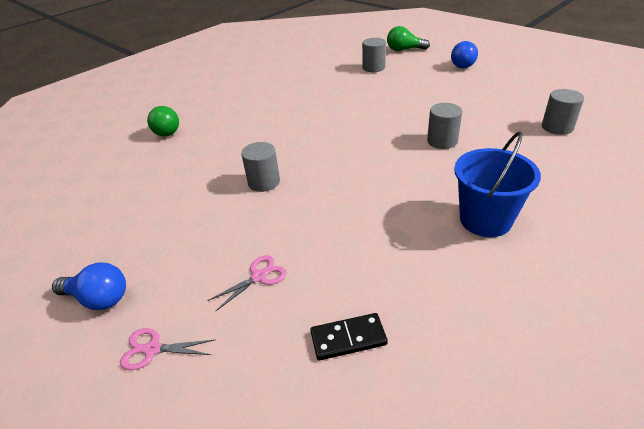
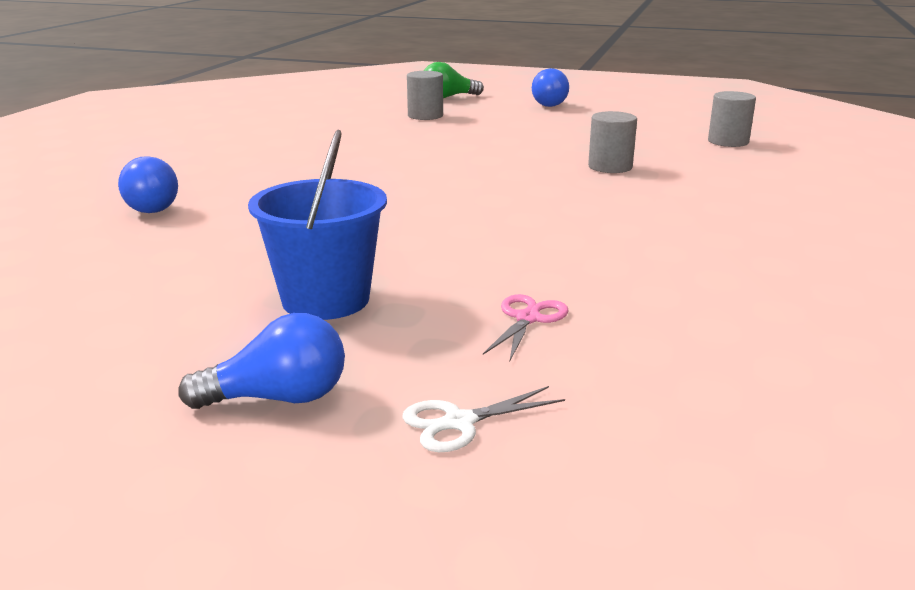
camera: 30 degrees left, 15 degrees down
(152, 349) = (459, 422): pink scissors -> white scissors
(168, 130) = (147, 207): green light bulb -> blue light bulb
(264, 182) = (405, 234): grey cylinder -> none
(348, 338) = (727, 342): black domino -> none
(485, 220) = (749, 220): blue bucket -> blue bucket (325, 300)

